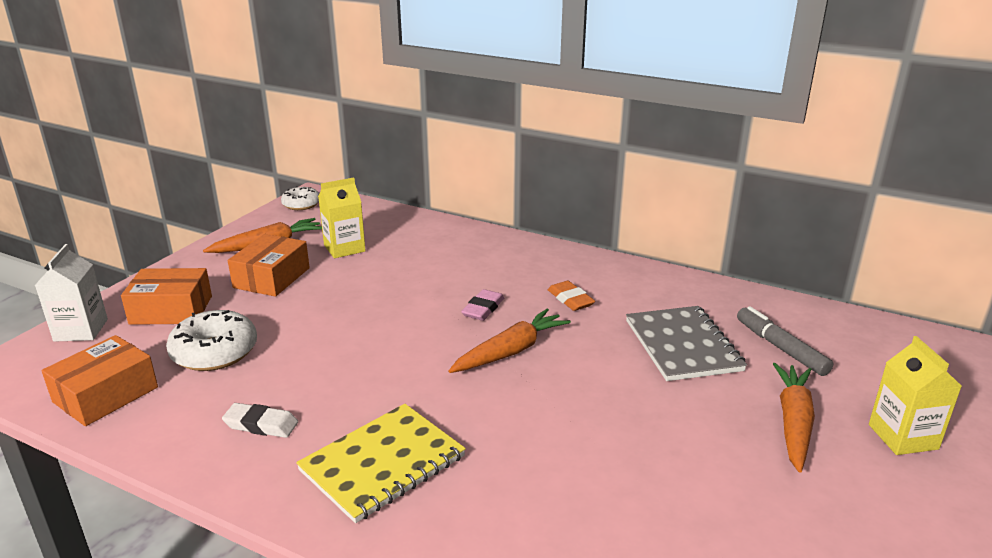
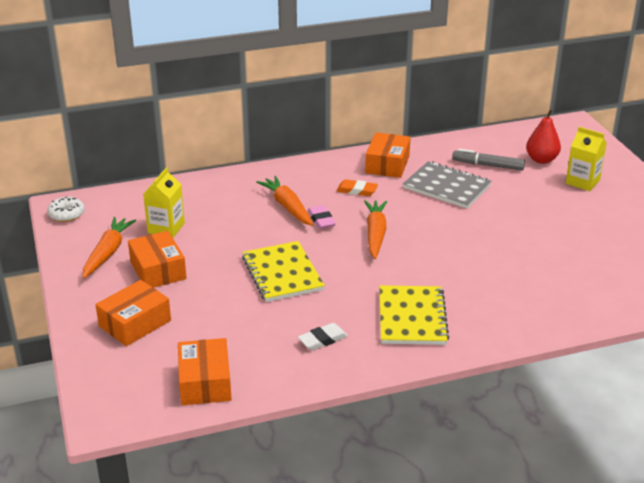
camera: 45 degrees left, 5 degrees up
(81, 330) = (101, 368): white carton -> none
(214, 352) = (219, 326): white donut -> none
(354, 338) = (282, 273): none -> yellow notebook
(651, 290) = (387, 164): none -> orange box
(793, 422) = (539, 198): orange carrot -> orange carrot (287, 207)
(876, 377) = (541, 160): none -> red pear

